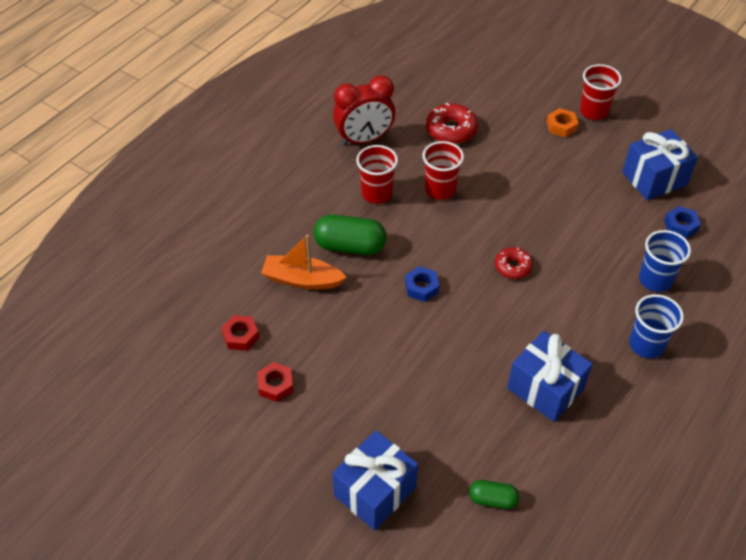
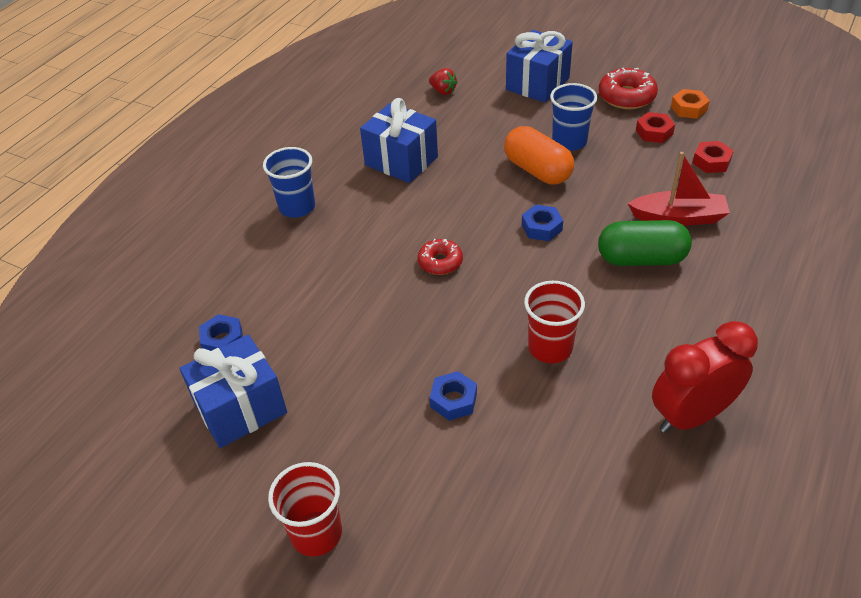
camera: 175 degrees right, 5 degrees down
(302, 280) = (678, 217): orange boat -> red boat
(377, 193) = (636, 330): red cup -> none
(409, 352) = (537, 170): none -> orange capsule
(451, 130) = (558, 455): red donut -> red donut (626, 97)
(492, 499) = (443, 91): green capsule -> red strawberry
(511, 166) = (453, 400): none -> blue nut
(561, 126) = (375, 490): orange nut -> orange nut (689, 108)
(655, 280) = (273, 270): blue cup -> blue cup (569, 141)

